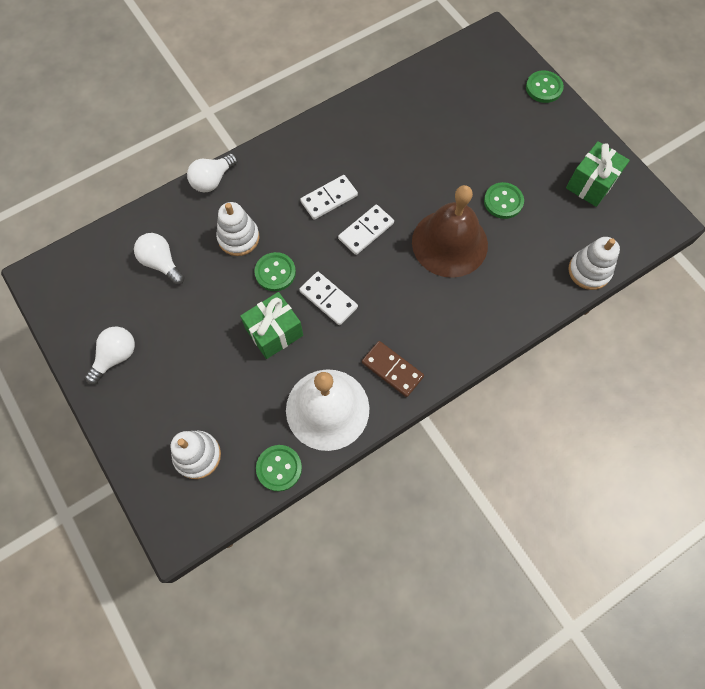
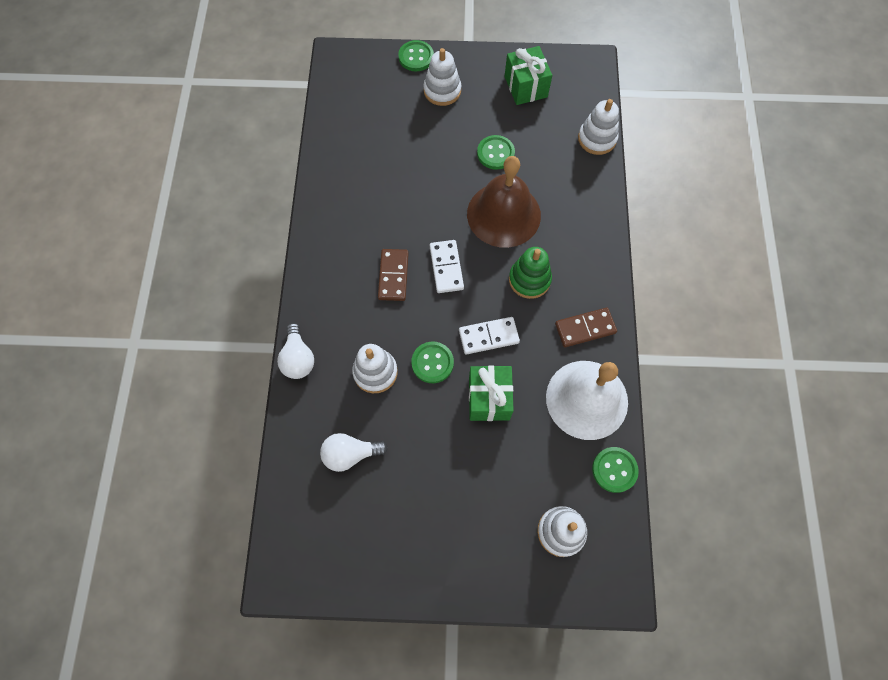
camera: 55 degrees left, 0 degrees up
(116, 357) = (417, 550): white light bulb -> none
(329, 198) = (393, 276): white domino -> brown domino
(404, 299) = (529, 279): none -> green stacking toy
(528, 126) = (442, 91): none -> white stacking toy

